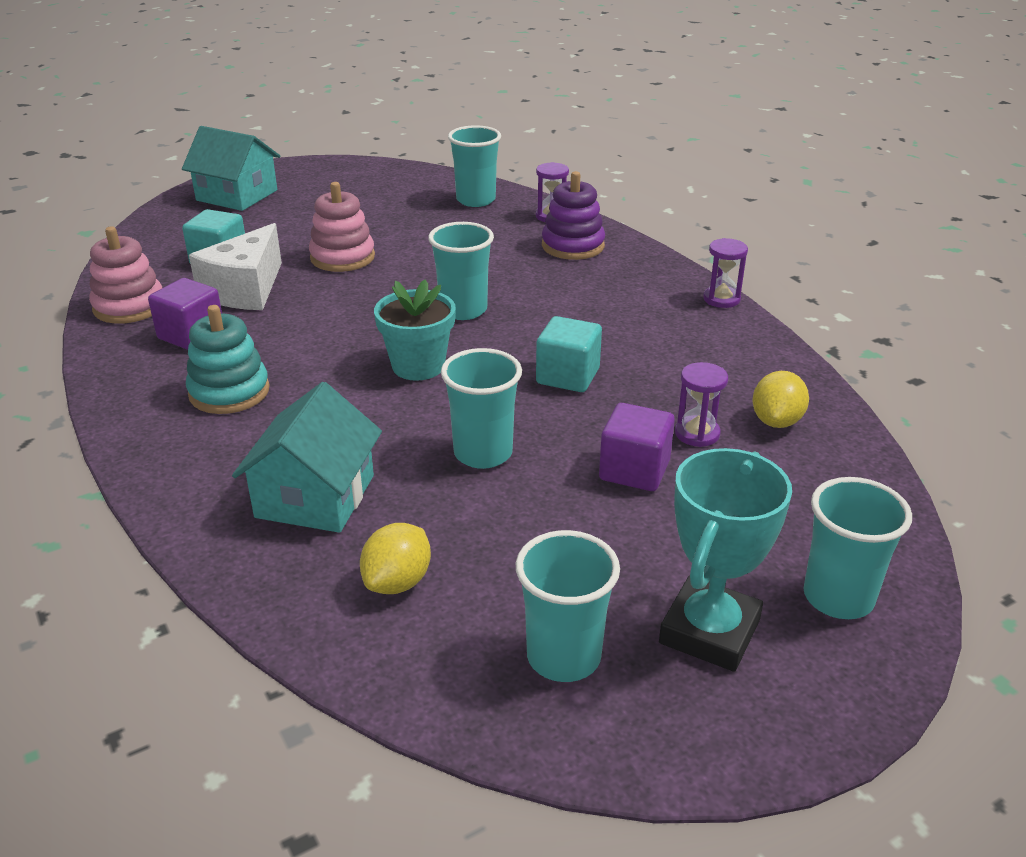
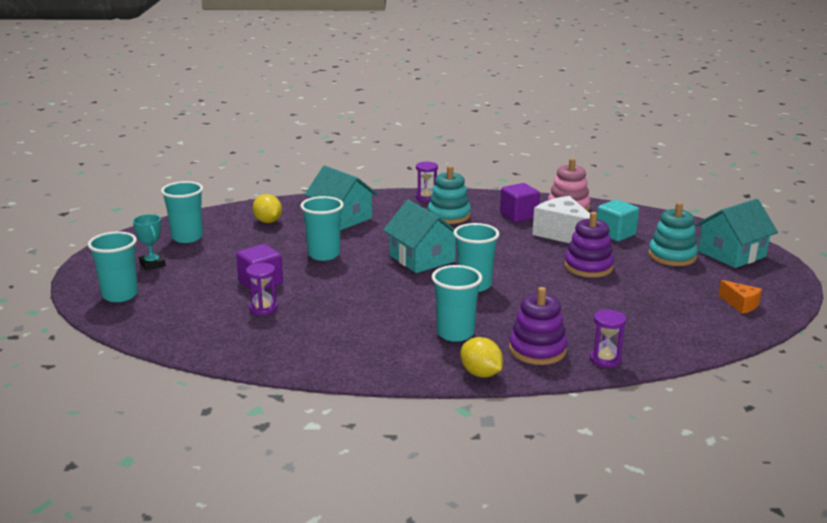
camera: 120 degrees right, 10 degrees down
(268, 221) = (672, 256): none -> turquoise stacking toy
(342, 257) = (588, 267): pink stacking toy -> purple stacking toy
(369, 180) = (740, 305): none -> orange cheese
(418, 366) = (422, 258): turquoise flower pot -> turquoise house
(476, 200) = (665, 337): turquoise cup -> turquoise cup (455, 333)
(568, 376) = (362, 293): turquoise cube -> none
(709, 631) = (152, 264): turquoise trophy -> turquoise trophy, size x0.56
(721, 299) = (390, 378): purple hourglass -> purple hourglass (426, 197)
(776, 421) = (239, 335): yellow lemon -> yellow lemon (481, 374)

